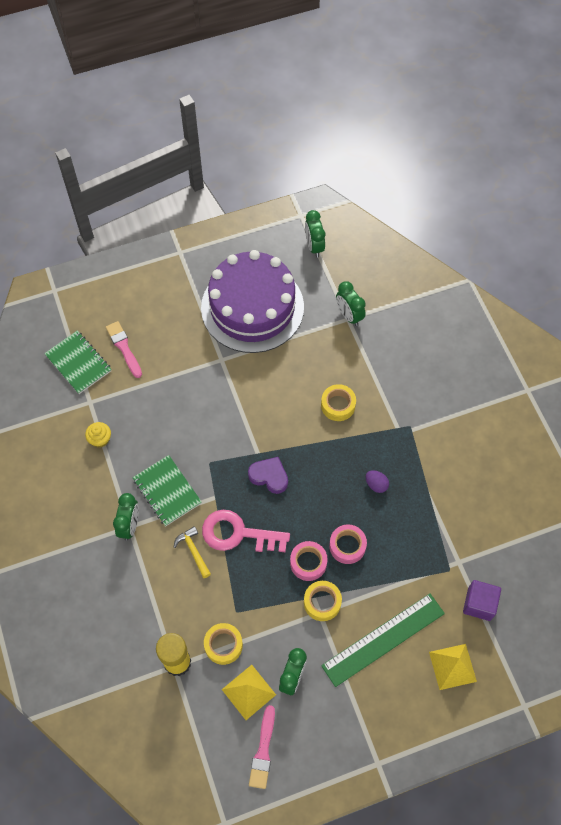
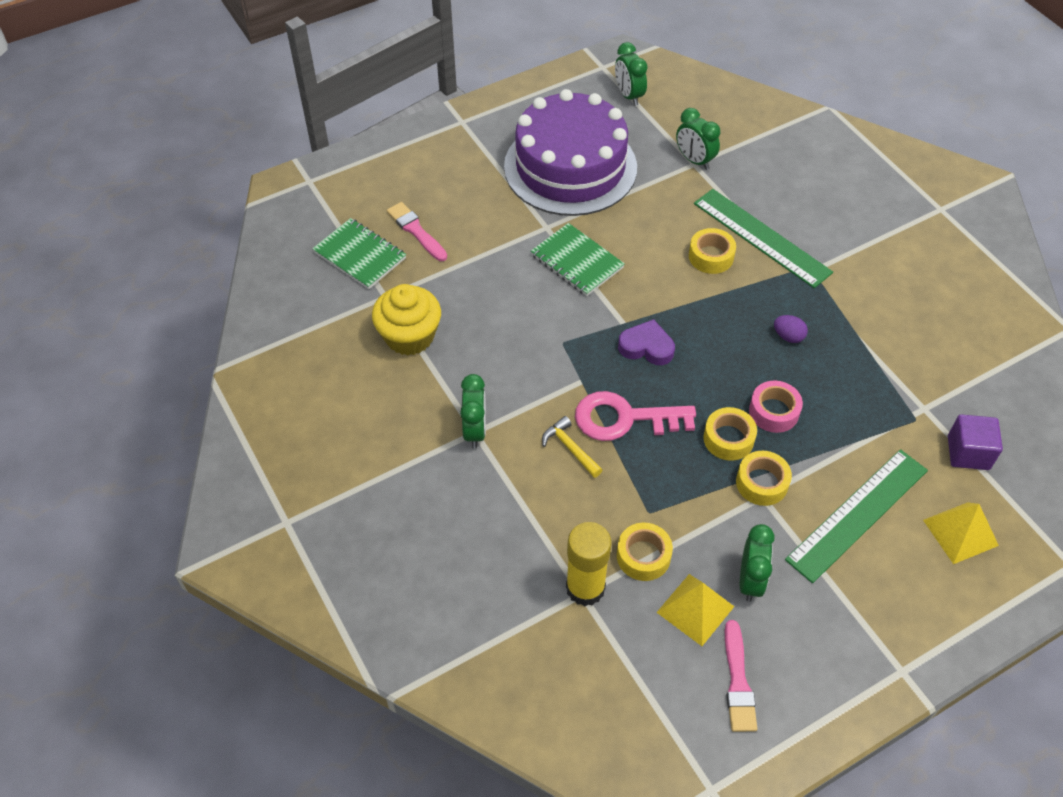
camera: 10 degrees left, 10 degrees down
(100, 439) = (409, 336): yellow cupcake -> yellow cupcake, size x1.95
(167, 491) = (515, 383): green notebook -> green notebook (577, 261)
(308, 563) = (728, 439): pink tape -> yellow tape
(381, 394) = (761, 237): none -> green ruler

